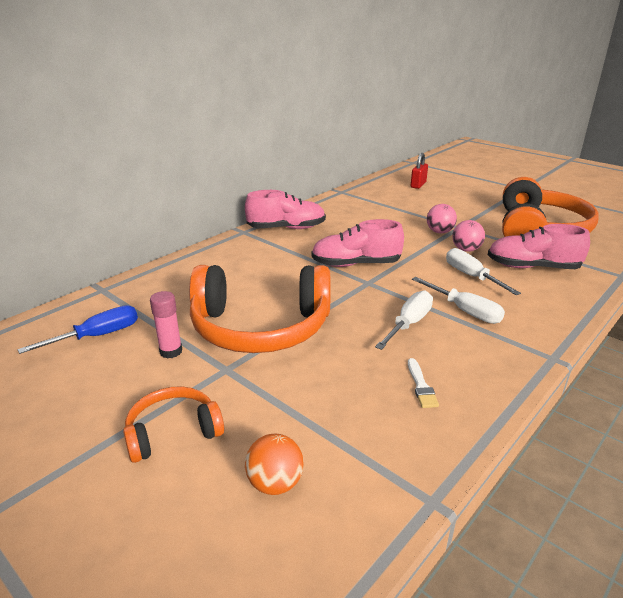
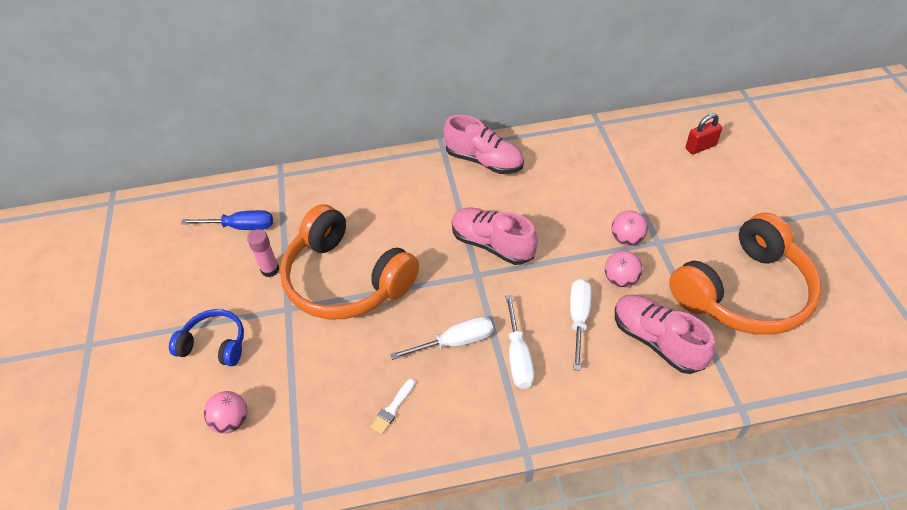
camera: 40 degrees right, 20 degrees up
(173, 432) = (214, 344): orange headphones -> blue headphones
(275, 483) = (231, 421): orange ball -> pink ball

